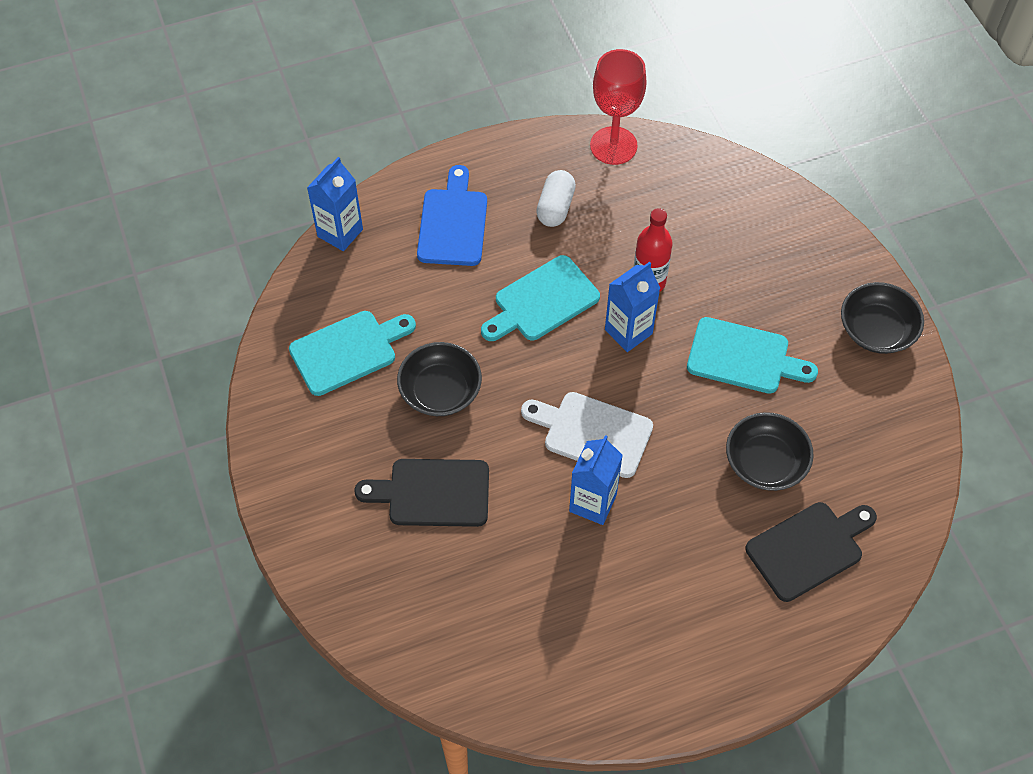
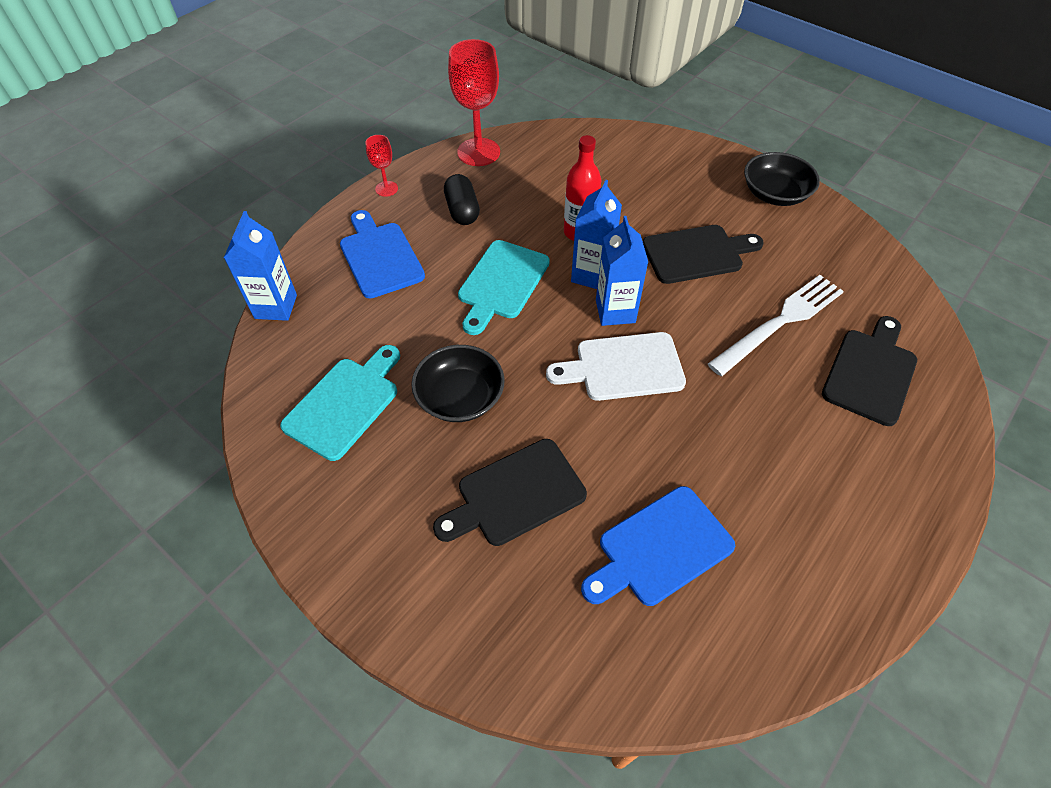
camera: 30 degrees left, 5 degrees down
(501, 150) = (386, 189): none -> red goblet
(513, 591) = (660, 548): none -> blue cutting board
(555, 207) = (462, 211): white capsule -> black capsule
(592, 503) = (669, 426): blue carton -> blue carton (615, 311)
(743, 357) = (697, 254): turquoise cutting board -> black cutting board
(765, 462) = (779, 322): black bowl -> white fork

